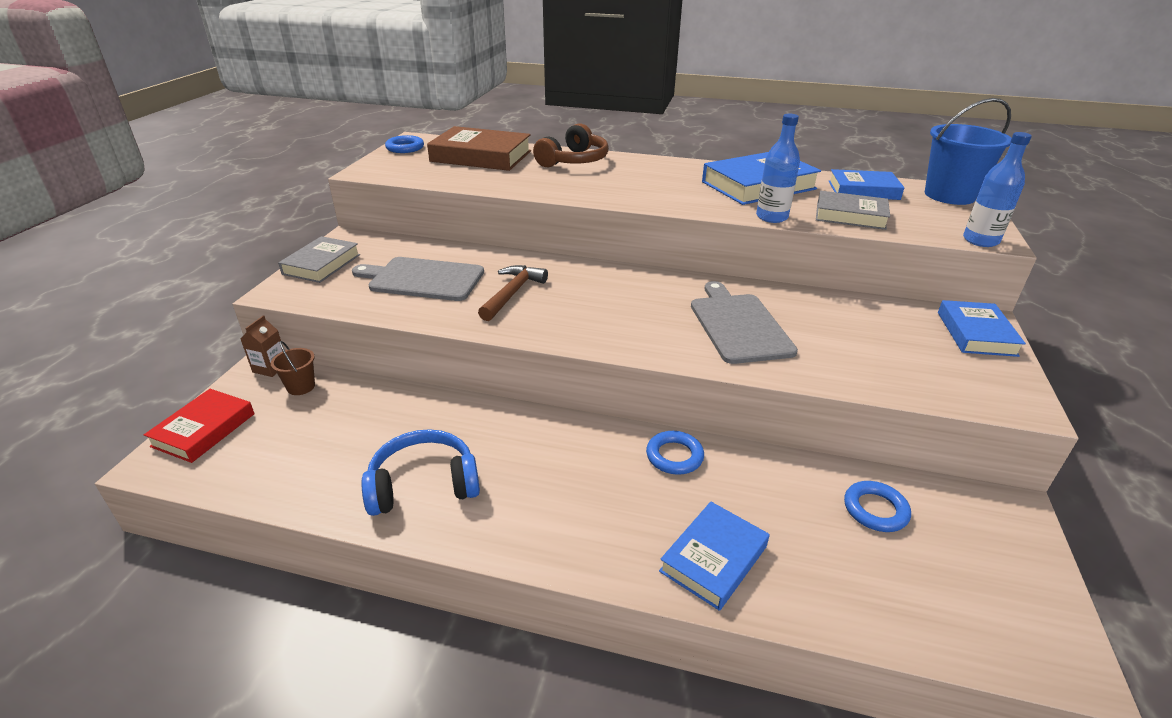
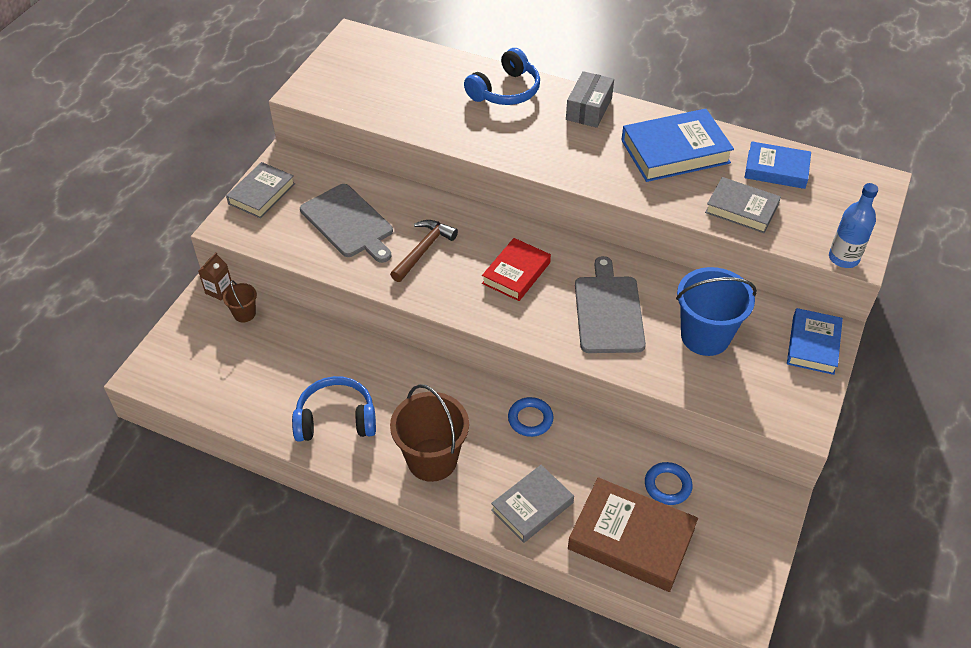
camera: 10 degrees right, 15 degrees up
(204, 430) = (174, 348): red book -> red book (516, 273)
(405, 148) = (342, 52): blue ring -> none
(423, 279) = (348, 223): grey cutting board -> grey cutting board turned 150 degrees counterclockwise
(481, 156) = (415, 74): brown book -> brown book (631, 539)
(561, 517) = (432, 459): none -> brown bucket
(574, 161) = (505, 91): brown headphones -> blue headphones
(660, 166) = (589, 109): none -> grey box
(714, 559) = (532, 506): blue book -> grey book
(771, 217) = (666, 204): blue bottle -> none
(949, 195) = (859, 186): blue bucket -> blue bucket (705, 336)

